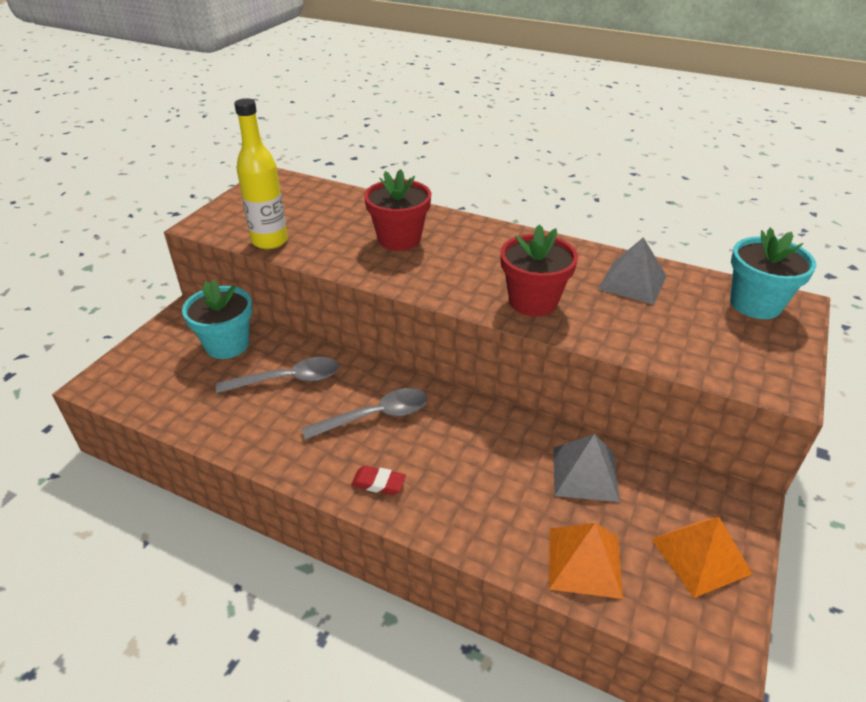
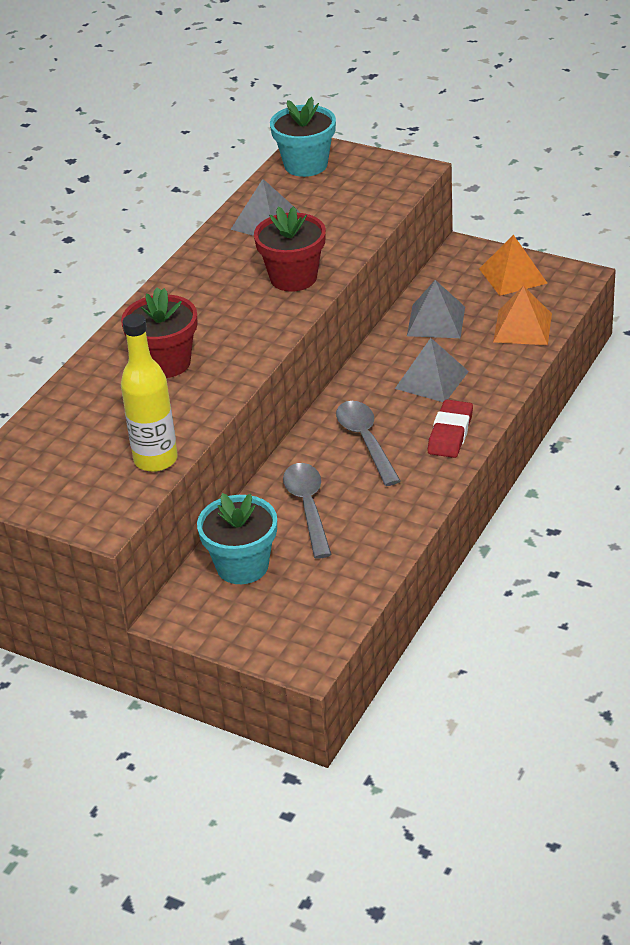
camera: 85 degrees left, 0 degrees up
(378, 483) = (450, 433): red eraser -> red eraser, size x1.51
(474, 468) = (431, 379): none -> grey pyramid

